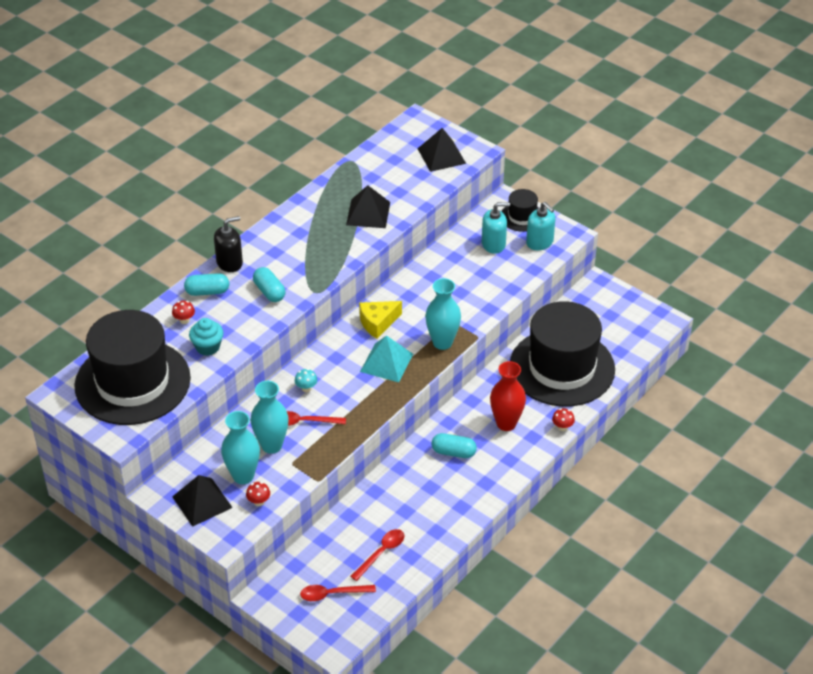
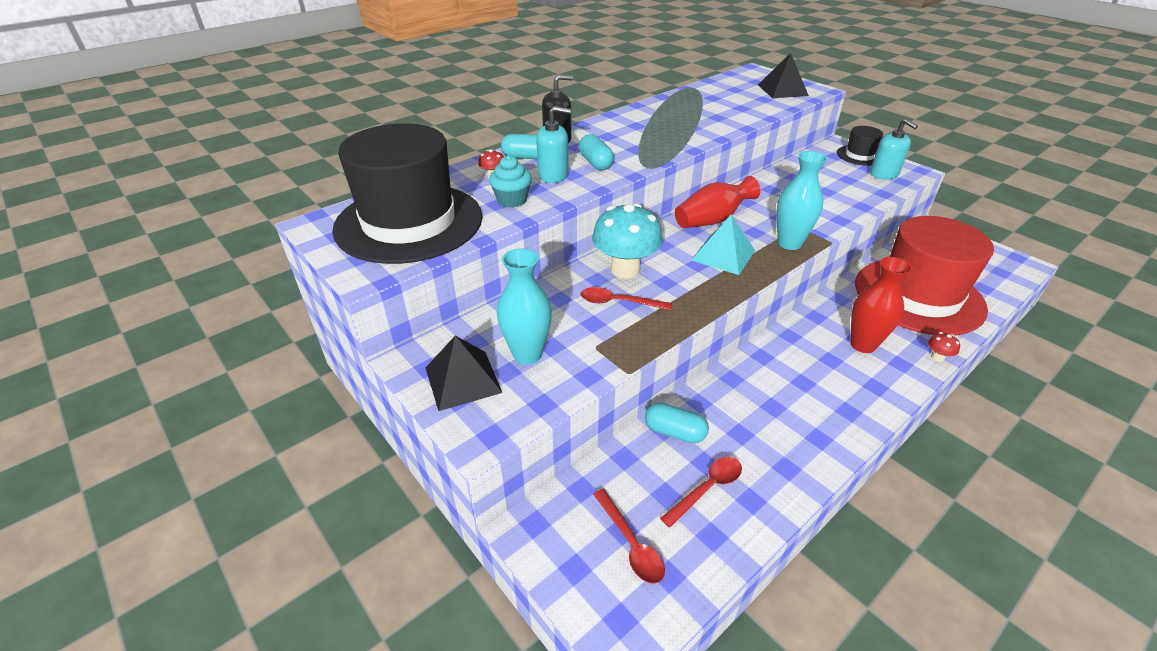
camera: 10 degrees right, 5 degrees down
(259, 502) = (541, 390): red mushroom -> none
(271, 445) = (572, 323): turquoise vase -> none
(306, 388) = (625, 269): turquoise mushroom -> turquoise mushroom, size x2.46
(332, 594) = (631, 543): red spoon -> red spoon turned 120 degrees counterclockwise
(368, 213) = (709, 118): black pyramid -> none
(378, 323) = (712, 220): yellow cheese -> red vase
(453, 452) = (800, 369): turquoise capsule -> turquoise capsule (674, 432)
(493, 244) = (834, 171): turquoise soap dispenser -> turquoise soap dispenser (553, 175)
(562, 367) = (918, 296): black hat -> red hat

